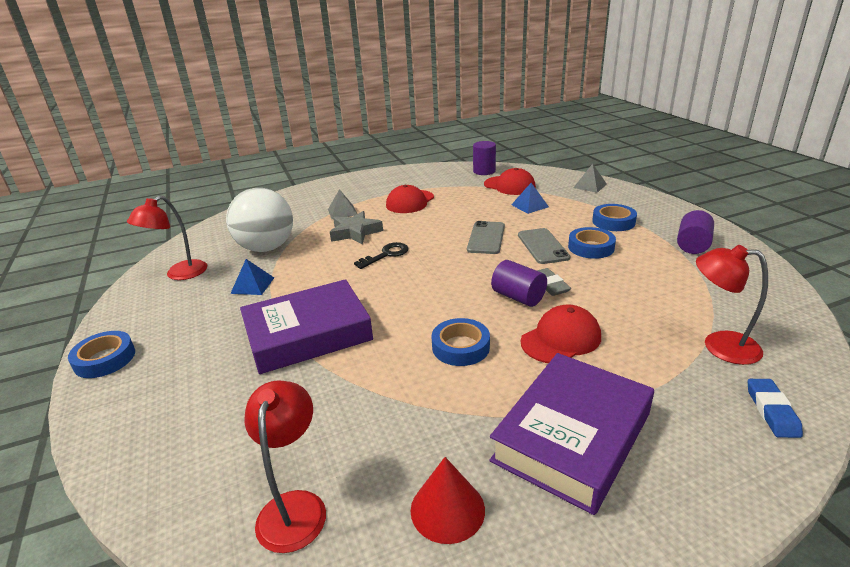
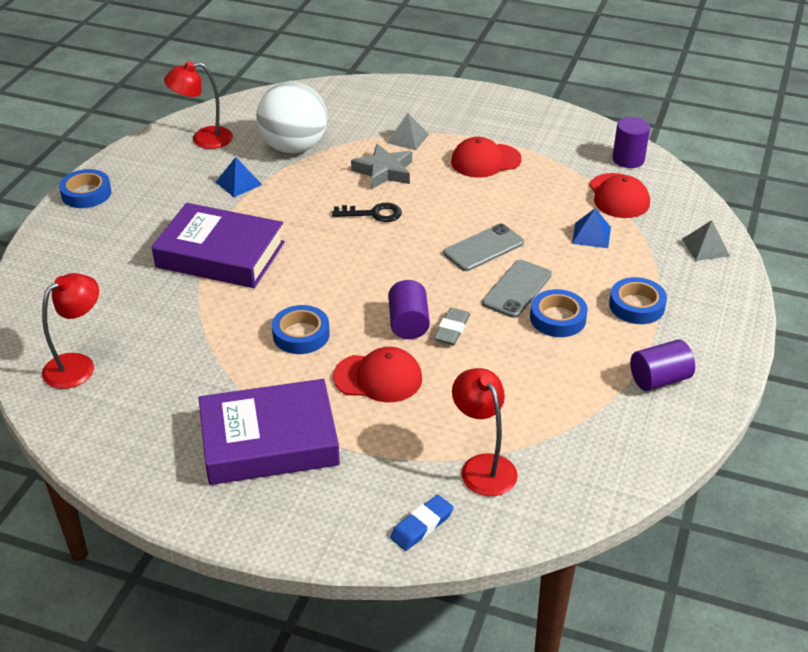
camera: 40 degrees right, 10 degrees up
(447, 509) = (144, 424): red cone -> none

